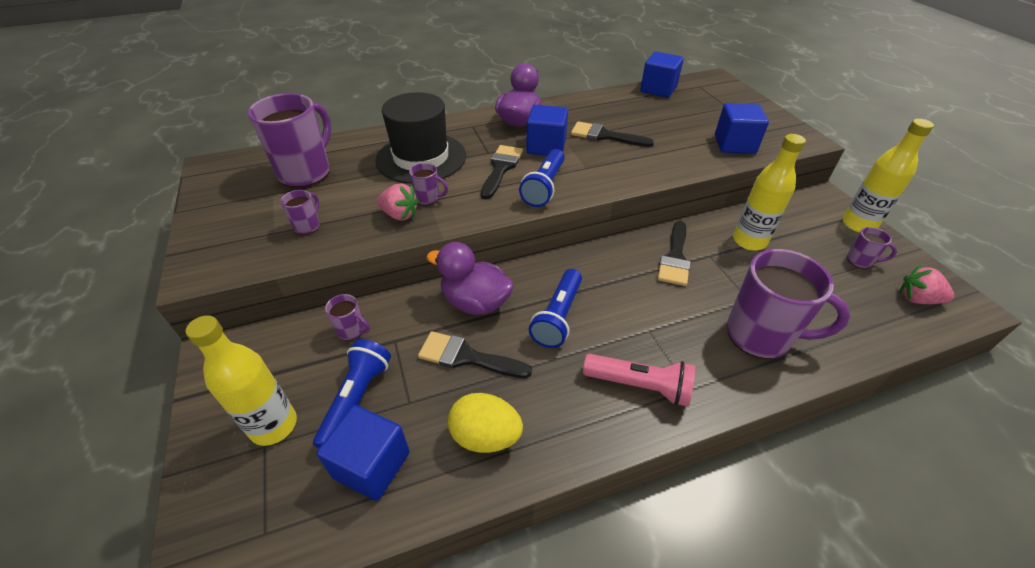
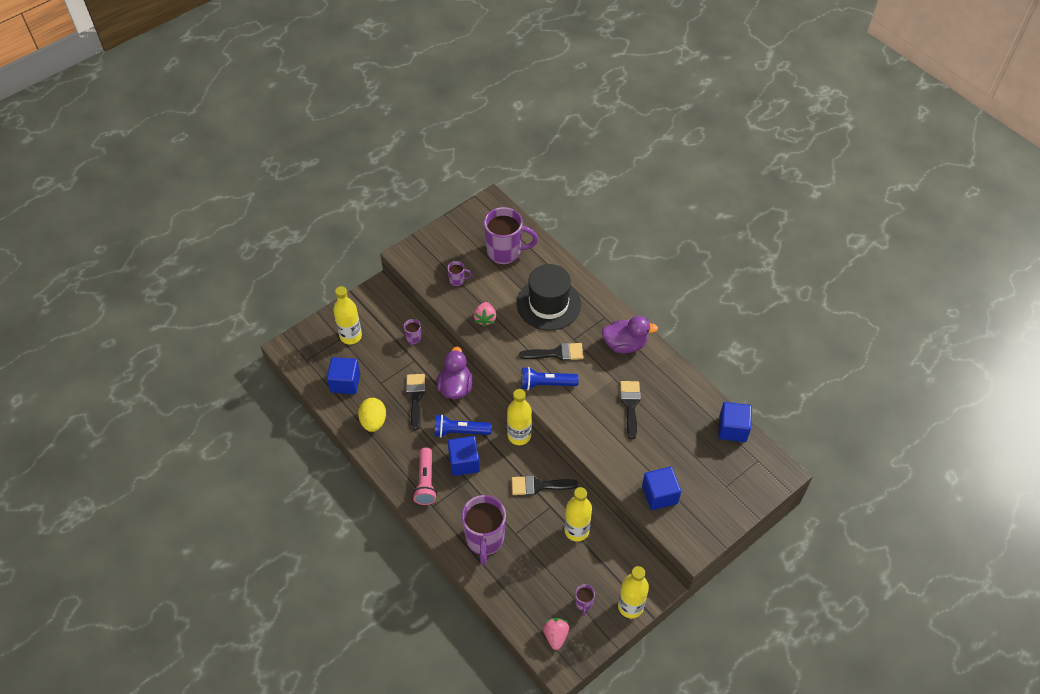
camera: 70 degrees right, 10 degrees up
(356, 400) = (374, 361): blue flashlight -> none
(428, 198) = (507, 326): purple mug -> none
(546, 147) = (597, 371): blue cube -> blue cube (464, 462)
(589, 256) = (519, 436): none -> yellow bottle

